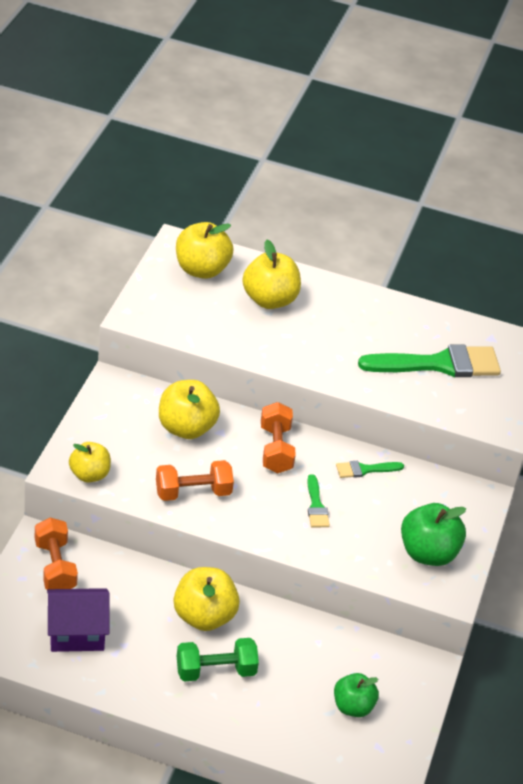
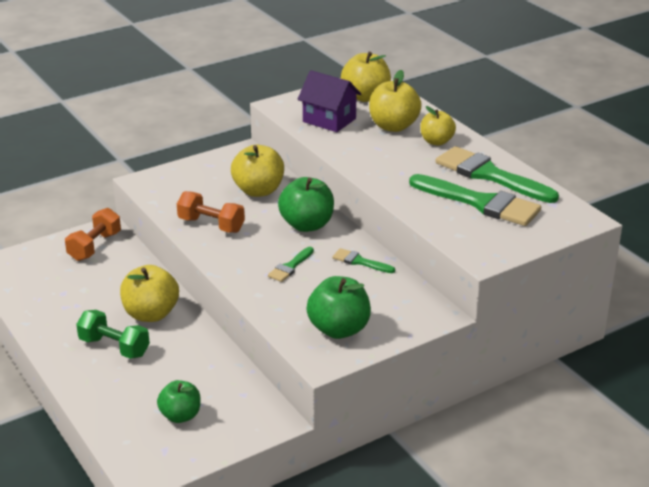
camera: 45 degrees right, 10 degrees down
(76, 633) = (56, 285): purple house -> purple house (329, 120)
(89, 475) = (156, 190): yellow apple -> yellow apple (436, 141)
(276, 449) = (307, 225): orange dumbbell -> green apple
(411, 326) = (489, 175): none -> green brush

